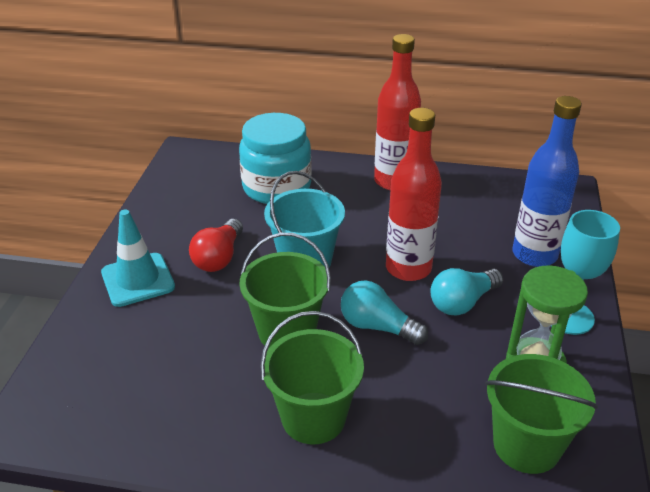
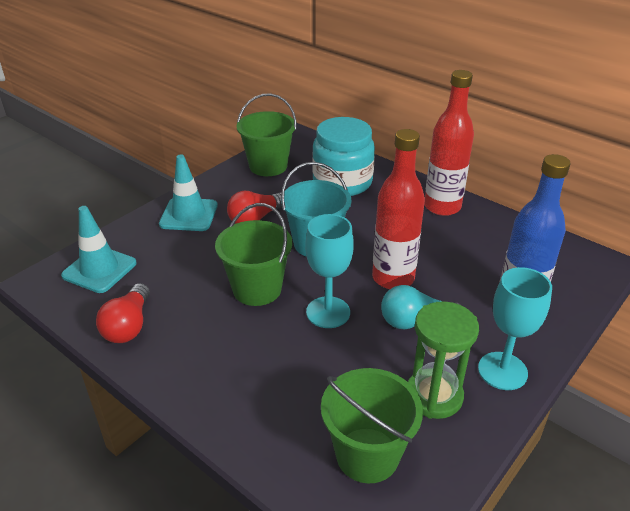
camera: 30 degrees right, 0 degrees up
(85, 382) = (99, 269): none -> turquoise traffic cone
(181, 430) = (128, 326): none -> red light bulb
(313, 418) = (221, 357): green bucket -> green bucket (268, 166)
(377, 326) = (328, 312): turquoise light bulb -> turquoise goblet

